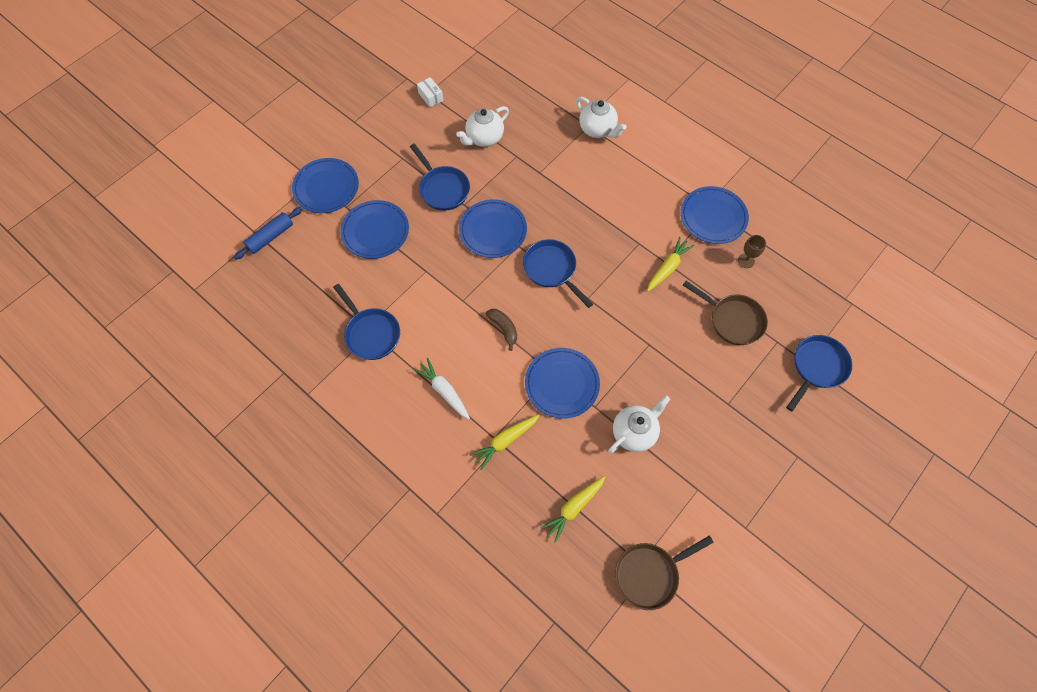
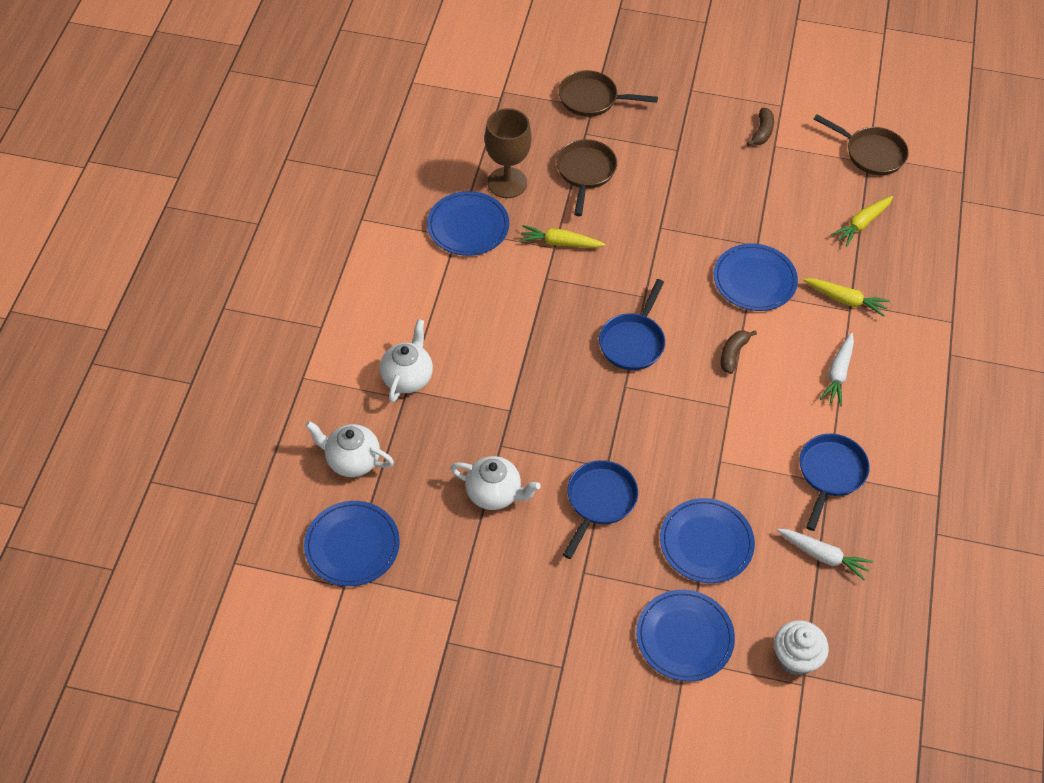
camera: 120 degrees left, 10 degrees down
(271, 237) = (795, 658): blue rolling pin -> white cupcake
(319, 292) = (823, 556): none -> white carrot
(430, 97) = (463, 593): white box -> none
(493, 230) = (622, 420): blue plate -> blue plate (352, 545)
(574, 508) = (861, 224): yellow carrot -> yellow carrot turned 120 degrees clockwise
(634, 432) = (758, 207): white teapot -> white teapot (352, 460)
(719, 489) = (762, 132): none -> brown banana
(746, 261) = (507, 183): brown goblet -> brown goblet, size x2.06
(817, 367) = (592, 99): blue pan -> brown pan

